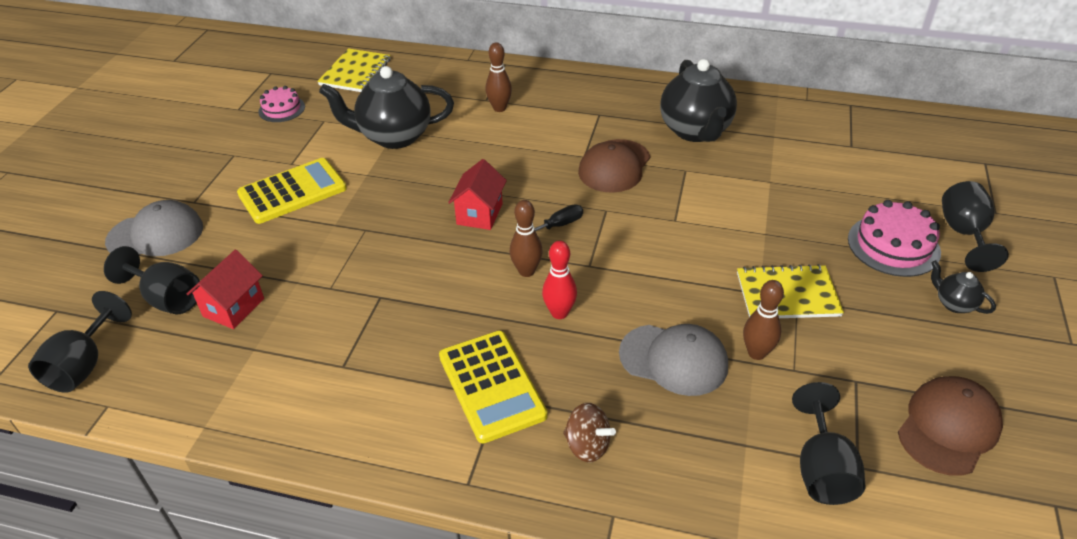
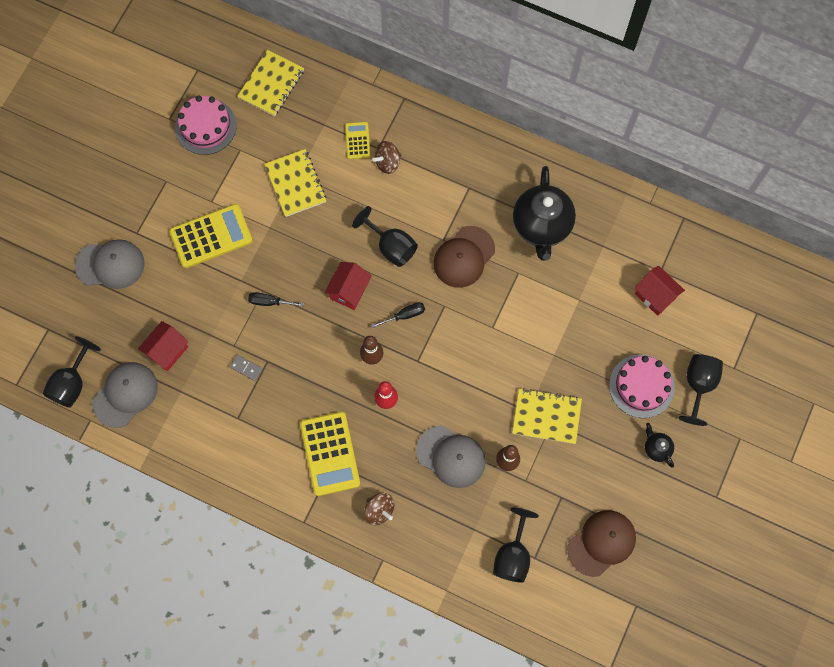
camera: 10 degrees right, 30 degrees up
(167, 299) = (122, 333): black goblet -> black goblet (391, 246)
(167, 366) = (125, 394): none -> grey cap
(282, 109) = (205, 126): pink cake -> pink cake, size x1.57
(350, 308) = (246, 368): none -> grey domino
(375, 238) = (269, 302): none -> black screwdriver
(394, 137) = (295, 184): black teapot -> yellow notebook
(461, 97) = (357, 140): none -> yellow calculator
(499, 108) = (387, 162): brown bowling pin -> brown spinning top
(858, 166) = (655, 296): none -> red house

